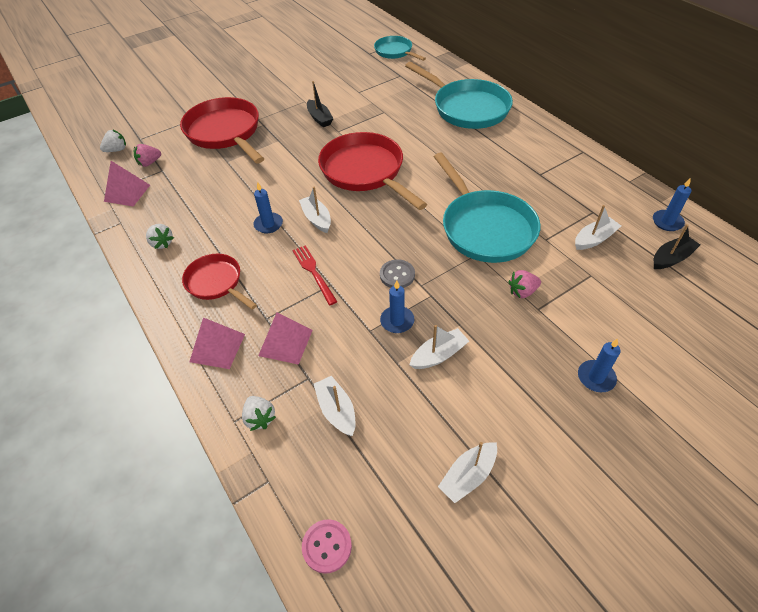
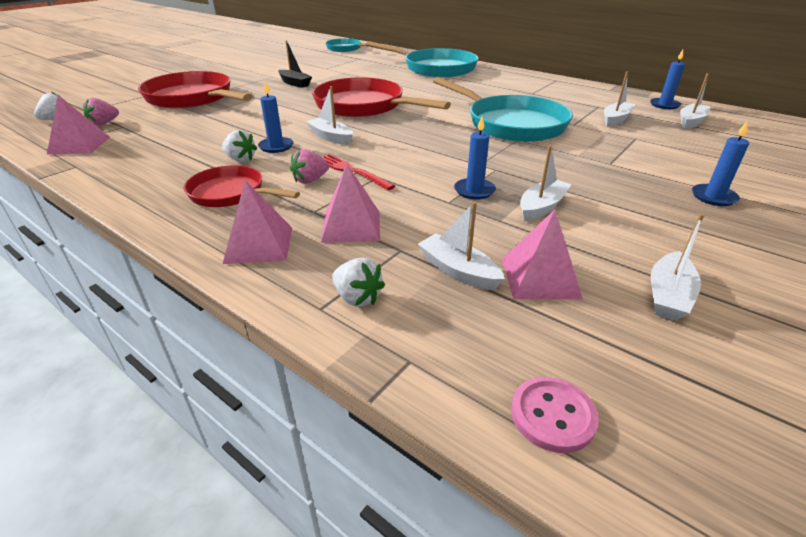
camera: 20 degrees left, 15 degrees down
(162, 243) = (141, 174): white strawberry -> white strawberry (240, 159)
(389, 432) = (540, 277): none -> pink pyramid
(397, 275) = (448, 161): grey button -> none
(522, 292) = (584, 155): pink strawberry -> pink strawberry (310, 180)
(671, 258) = (691, 122): black boat -> white boat

